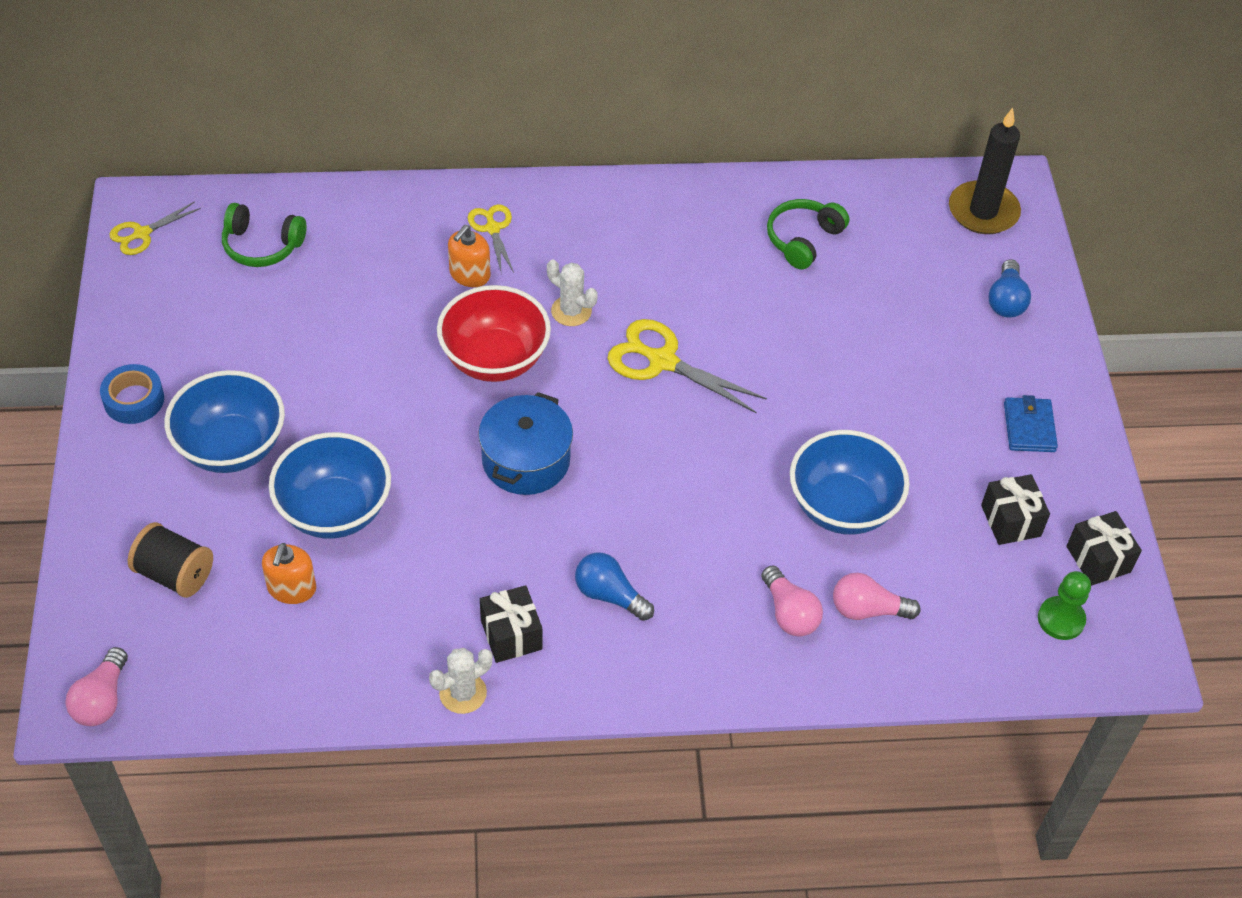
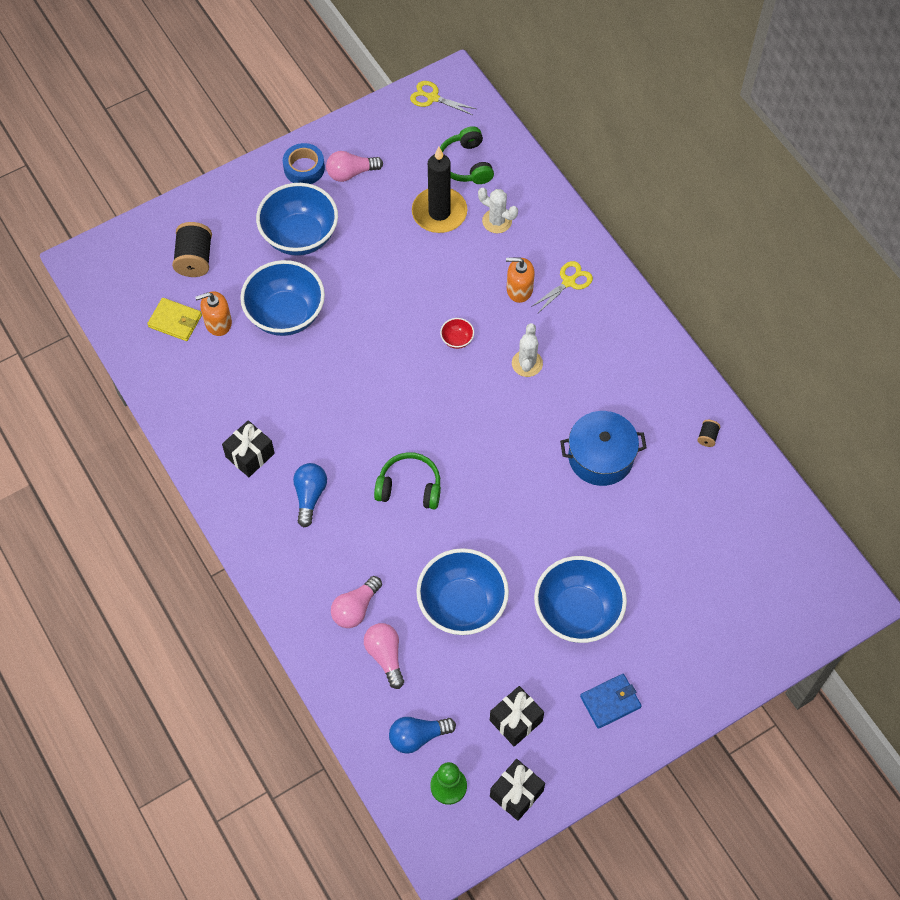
camera: 65 degrees right, 10 degrees up
(102, 699) = (95, 272): pink light bulb -> pink light bulb (351, 173)
(253, 635) = (175, 321): none -> yellow wallet
(463, 693) = (195, 450): white cactus -> white cactus (497, 221)
(494, 359) = (457, 340): red bowl -> red bowl, size x0.41
(526, 460) = (386, 398): blue pot -> blue pot (600, 457)
(662, 361) = (519, 438): yellow scissors -> none
(764, 206) = (707, 437): none -> black spool
(803, 240) = (692, 477): green headphones -> green headphones (409, 487)
(908, 407) = (577, 612): none -> blue bowl
(983, 211) = (808, 588): black candle -> black candle (439, 213)
(1006, 300) = (726, 640): blue light bulb -> blue light bulb (418, 736)

